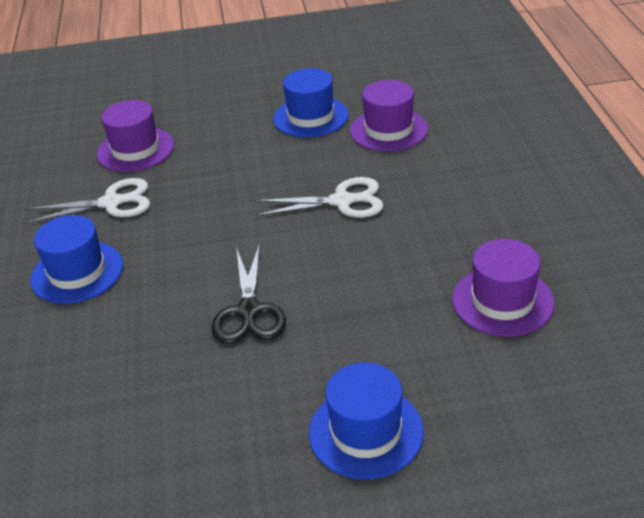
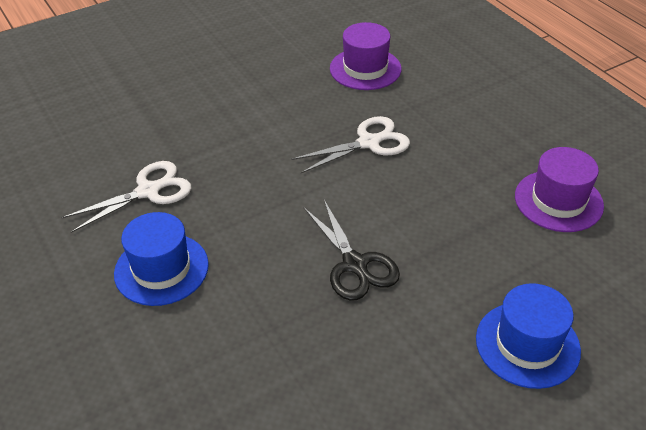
camera: 25 degrees left, 5 degrees up
(135, 149) = (136, 133): purple hat -> none
(310, 117) = (287, 69): blue hat -> none

